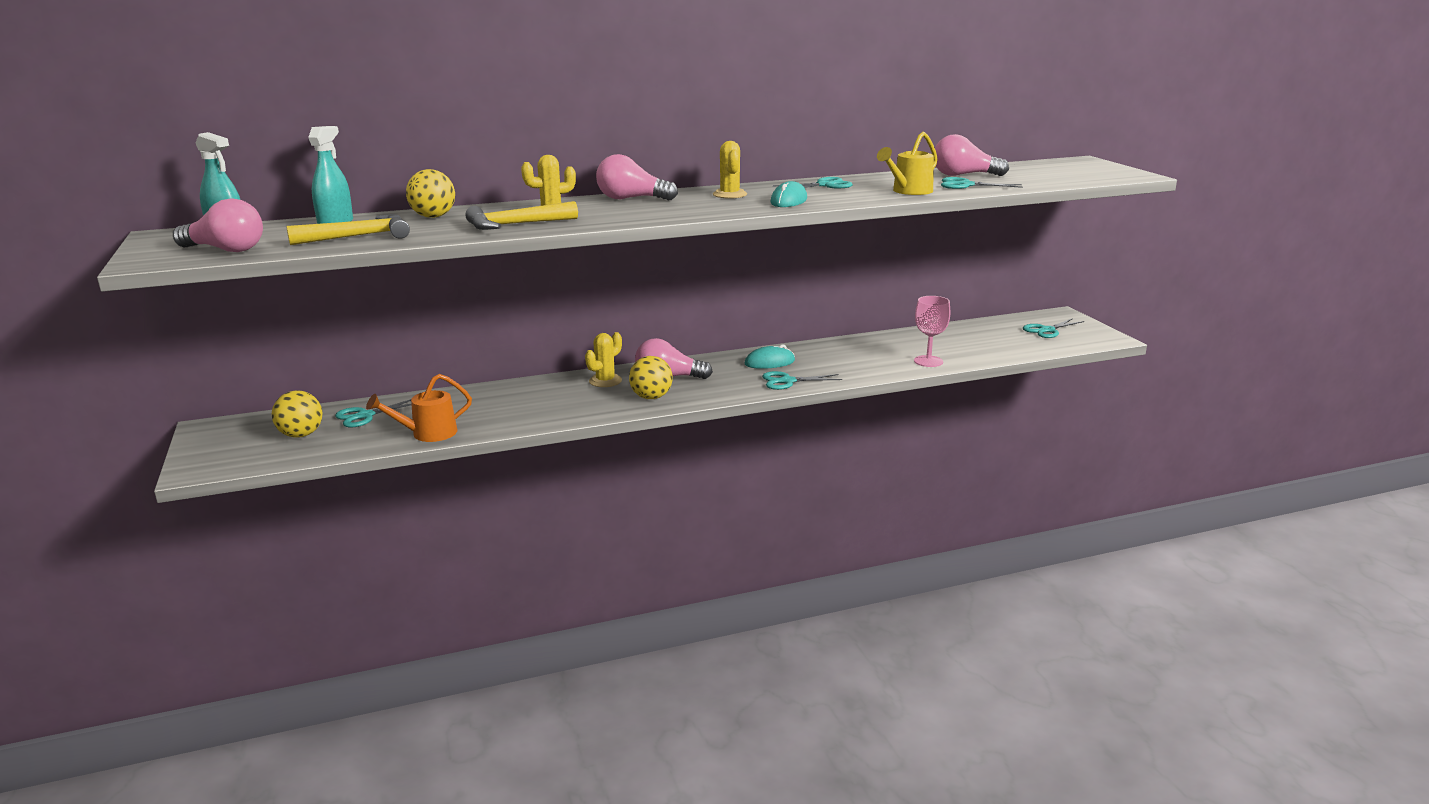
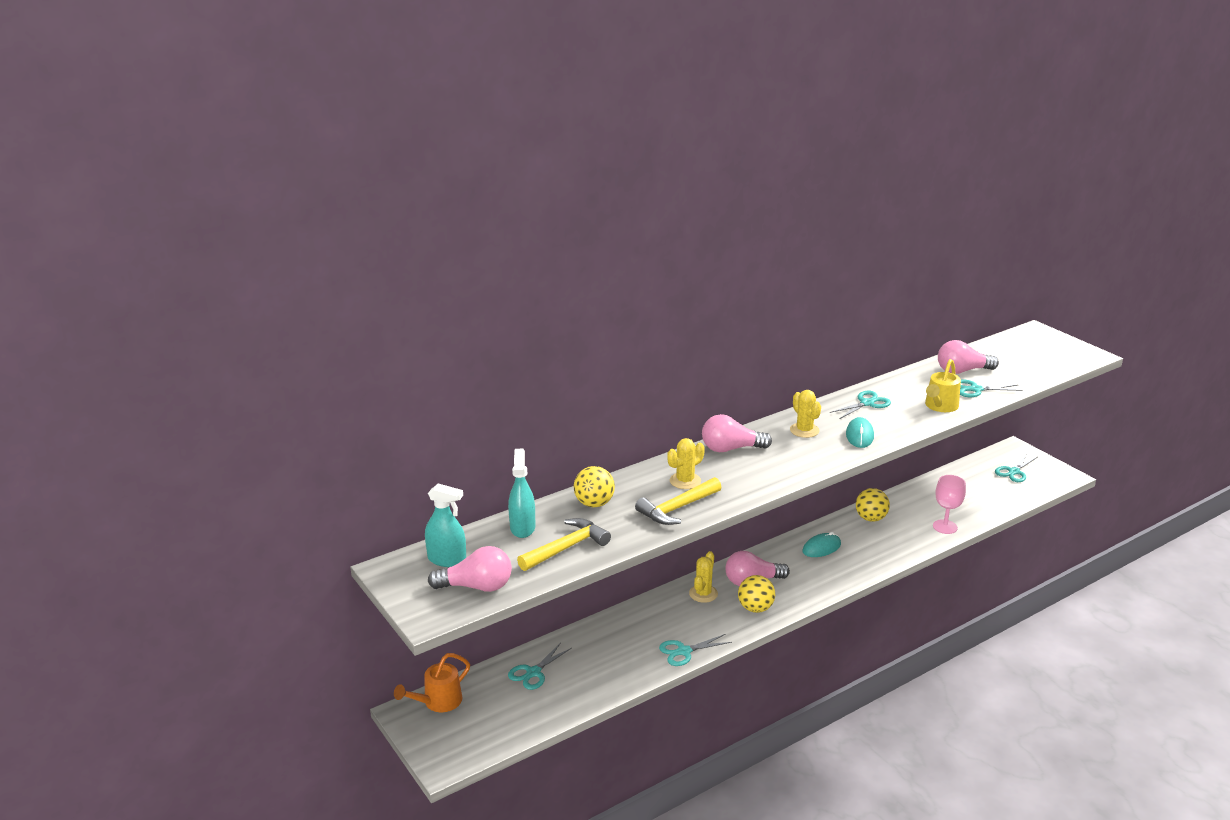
camera: 15 degrees left, 5 degrees up
(301, 435) = (498, 706): yellow ball -> yellow ball (870, 518)
(427, 434) = (605, 685): orange watering can -> orange watering can (437, 702)
(788, 381) = (851, 570): turquoise scissors -> turquoise scissors (684, 651)

